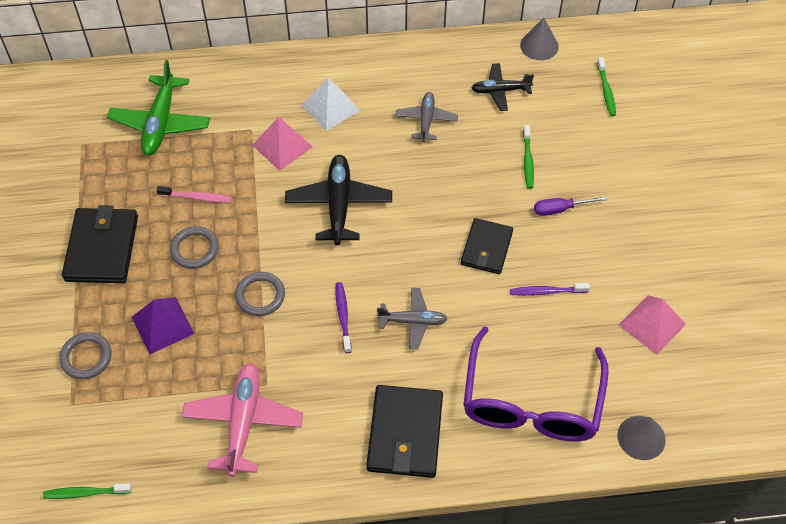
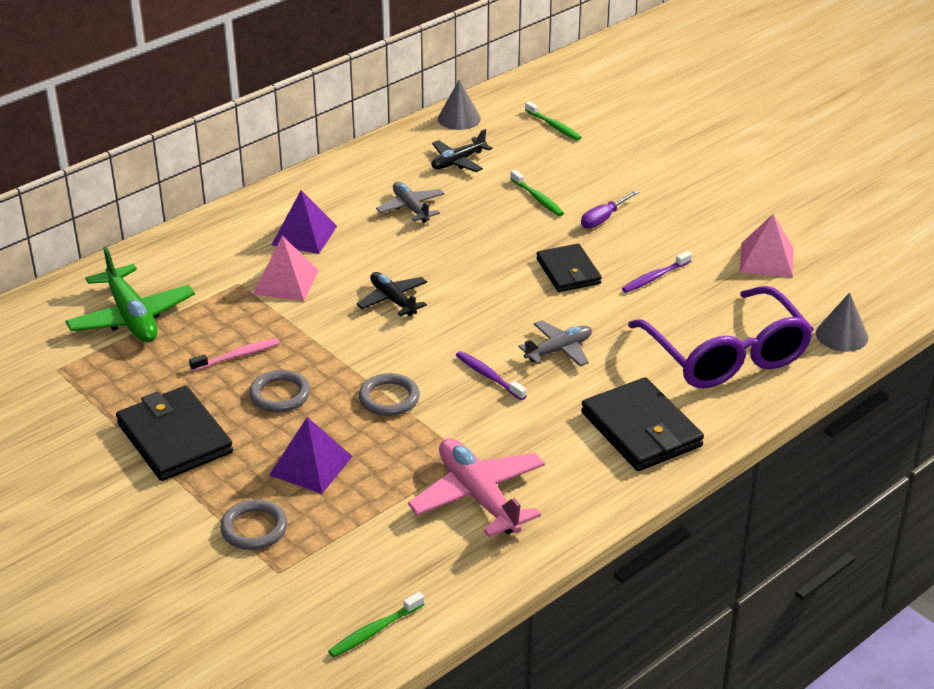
camera: 35 degrees left, 20 degrees down
(330, 107) = (304, 235): white pyramid -> purple pyramid
(339, 204) = (393, 300): black plane -> black plane, size x0.61

